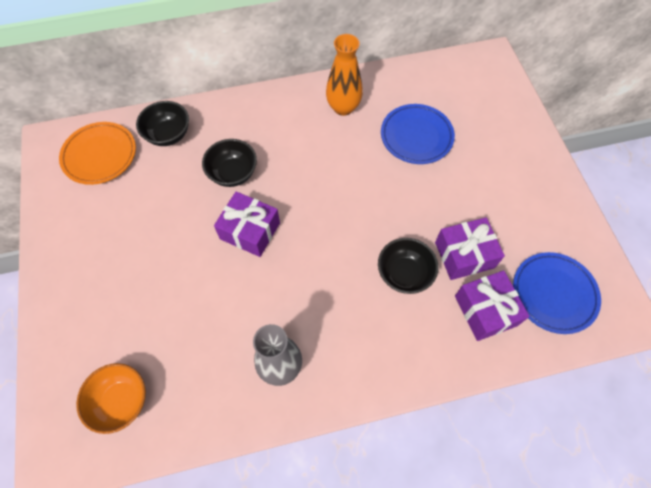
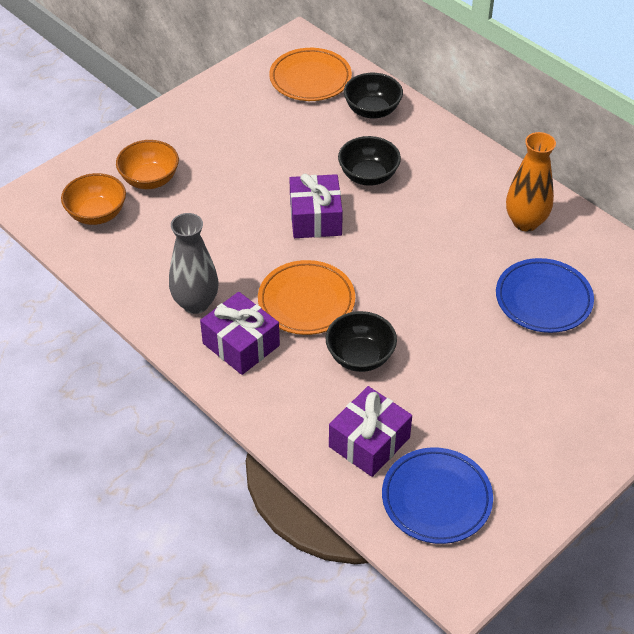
camera: 60 degrees right, 15 degrees down
(114, 334) = (150, 180): none -> orange bowl
(330, 282) = (306, 301): none -> orange plate
(464, 255) = (423, 399): purple gift -> purple gift (241, 344)

